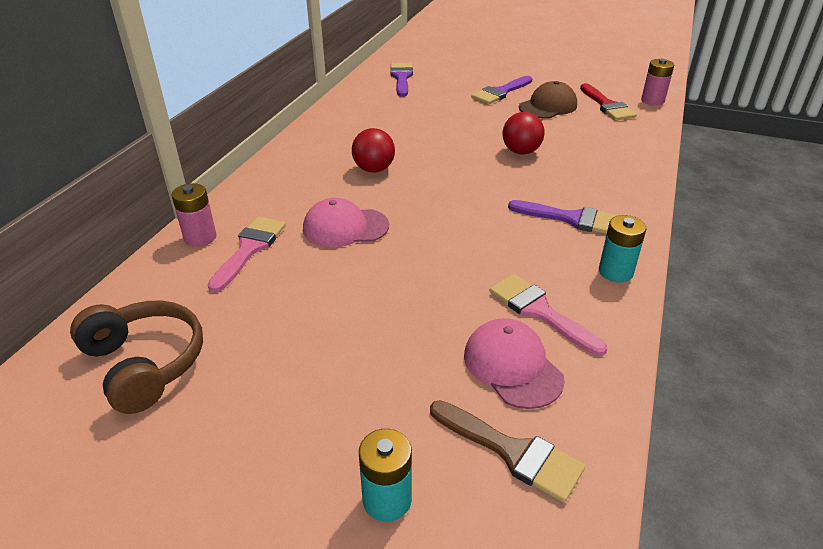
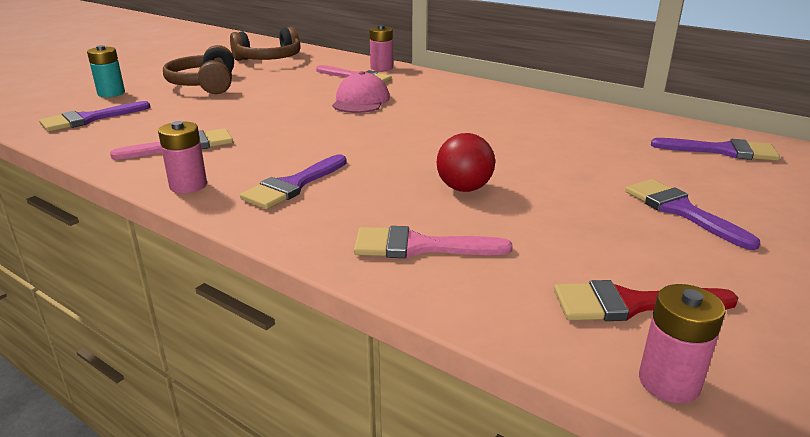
camera: 105 degrees right, 10 degrees down
(309, 389) = (205, 84): none -> brown headphones
(374, 169) = (454, 116): red ball -> none
(512, 366) = (146, 129): pink cap -> none
(512, 452) = (89, 119): brown brush -> purple brush
(548, 106) = (623, 240): brown cap -> none
(609, 157) = (419, 247): none -> pink brush
(615, 272) = (188, 186): turquoise battery -> pink battery

